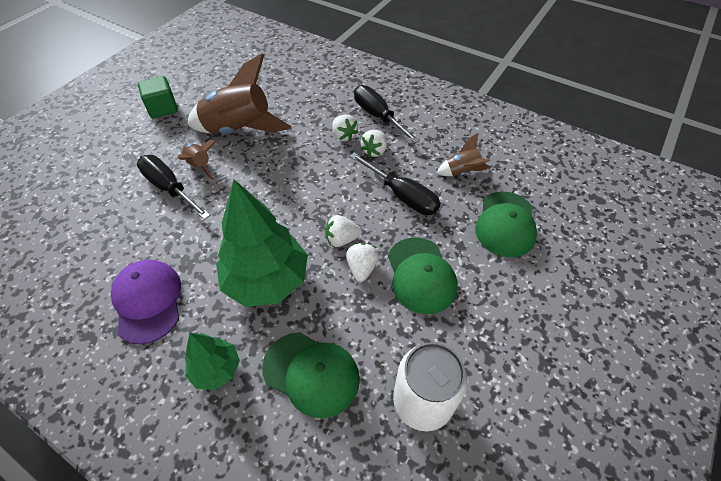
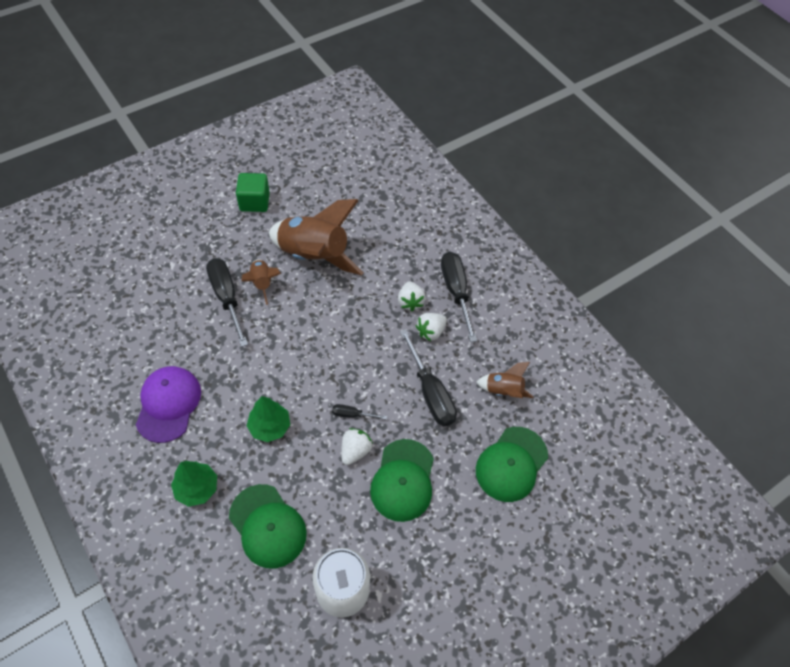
camera: 20 degrees right, 5 degrees up
(267, 280) = (270, 426): green tree -> green tree, size x0.53
(342, 239) = (352, 414): white strawberry -> black screwdriver

